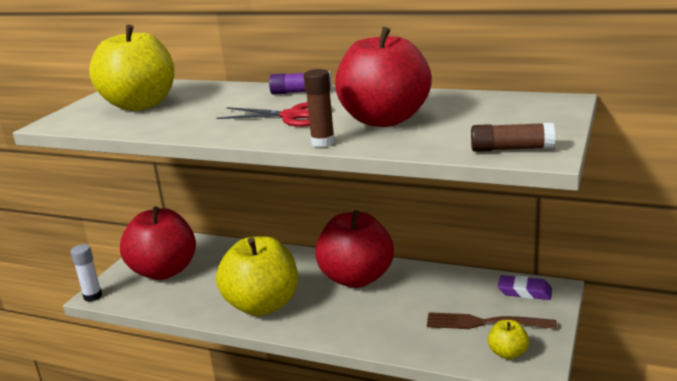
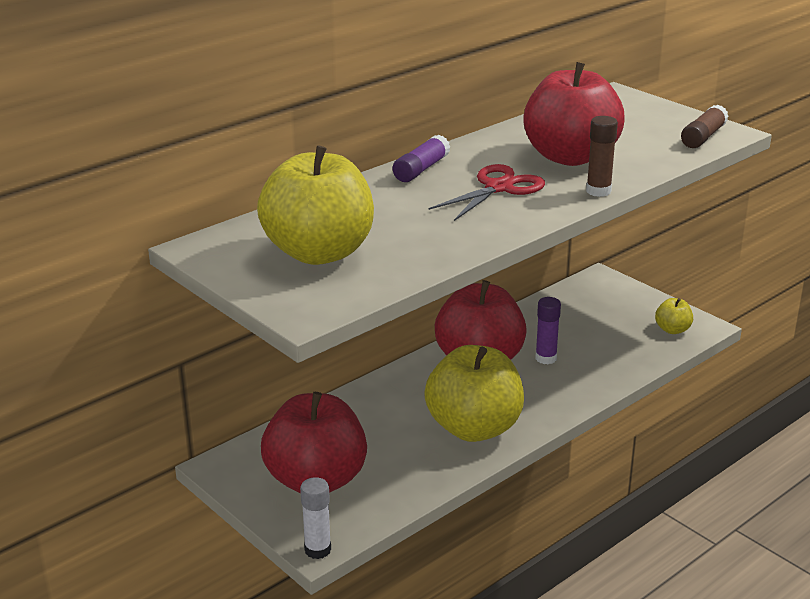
camera: 65 degrees left, 5 degrees up
(388, 304) = (546, 358): none -> purple glue stick
(484, 323) = (621, 324): brown fork -> none
(524, 291) = (591, 290): purple eraser -> none

